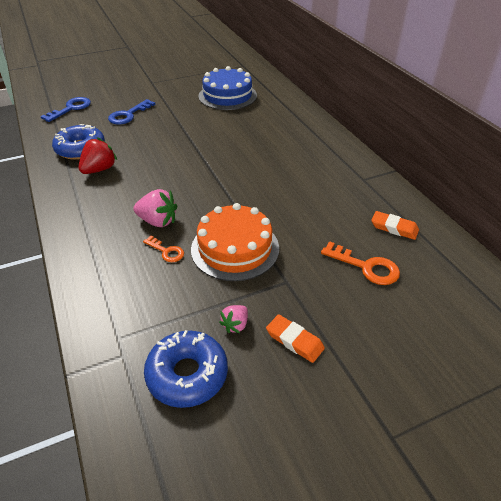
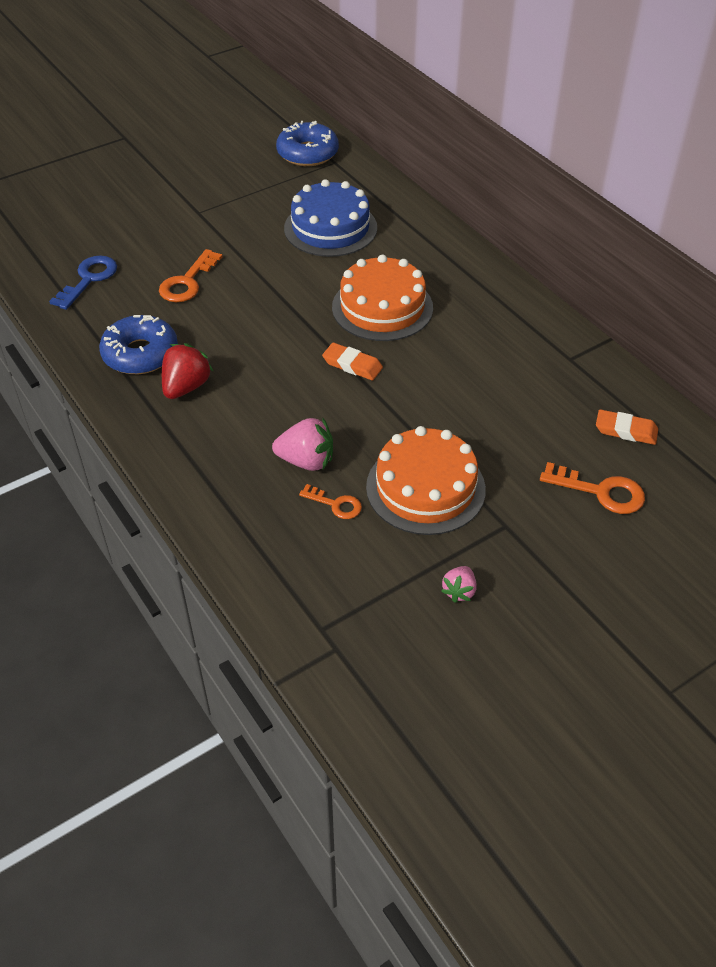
camera: 10 degrees left, 5 degrees up
(128, 115) = (187, 282): blue key -> orange key
(187, 374) = (421, 659): blue donut -> blue donut (307, 153)
(244, 138) = (382, 307): none -> orange cake
(294, 340) = (536, 600): orange eraser -> orange eraser (352, 365)

